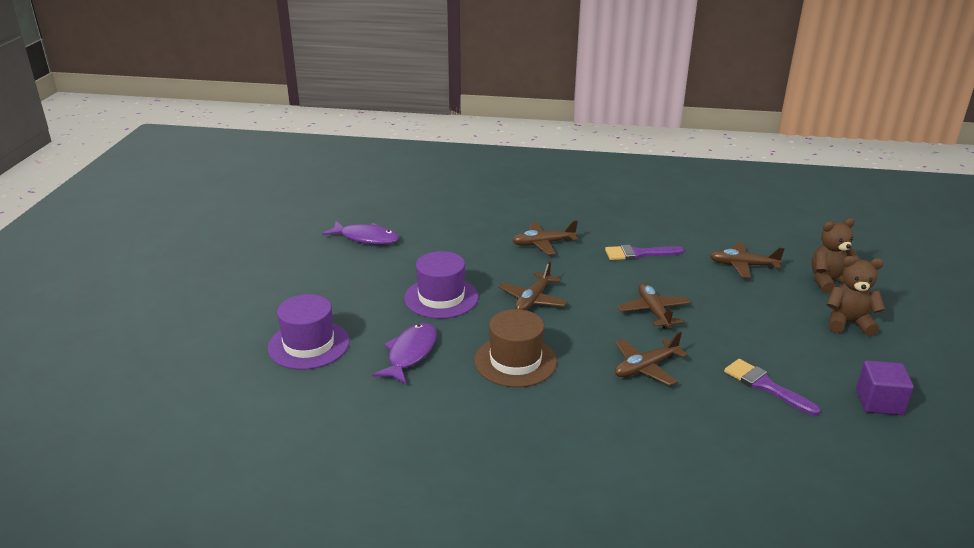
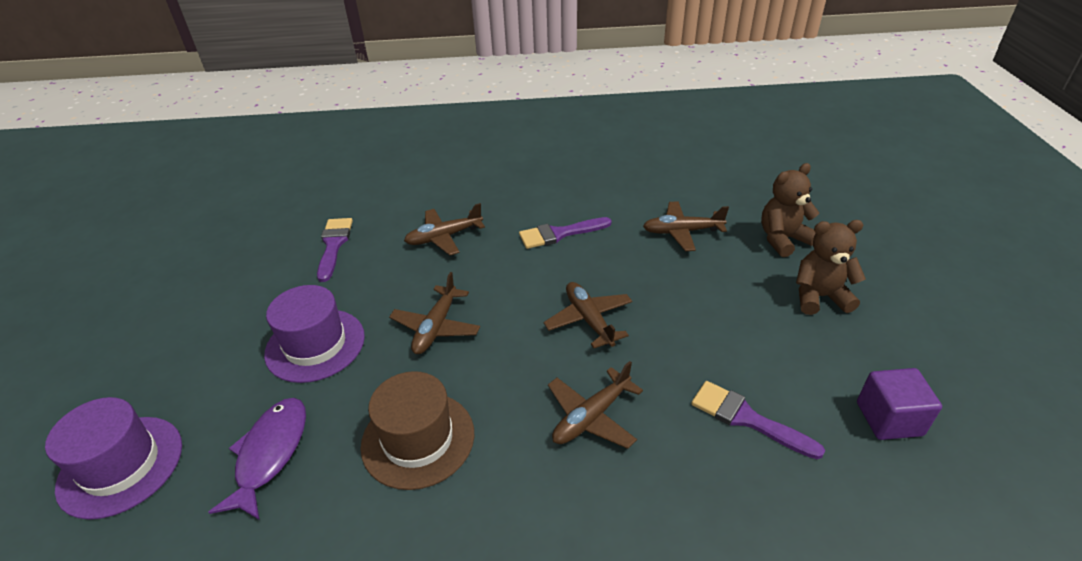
camera: 10 degrees left, 10 degrees up
(366, 238) = (218, 264): purple fish -> none
(455, 238) = (334, 245): none -> purple brush

